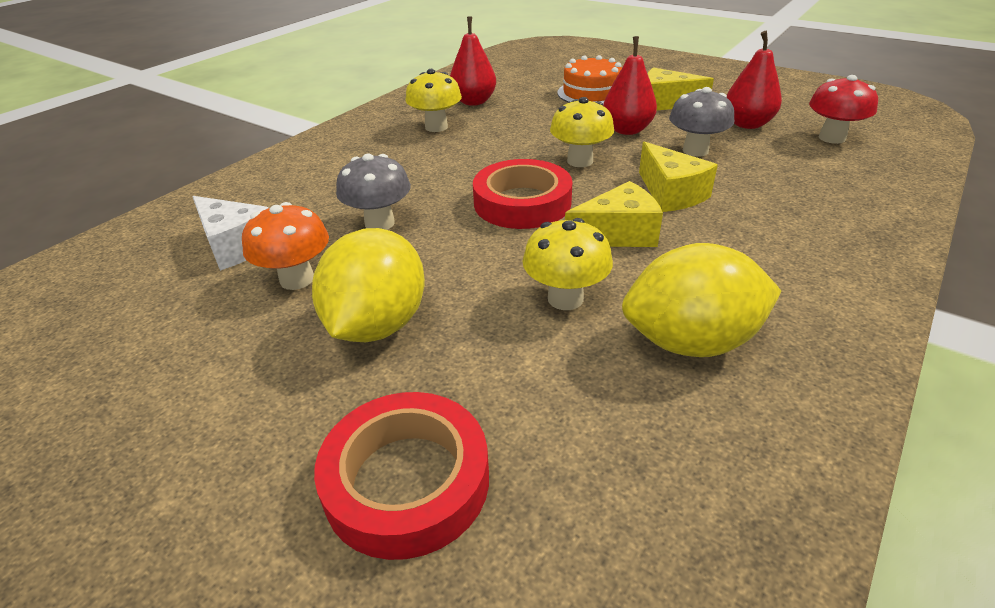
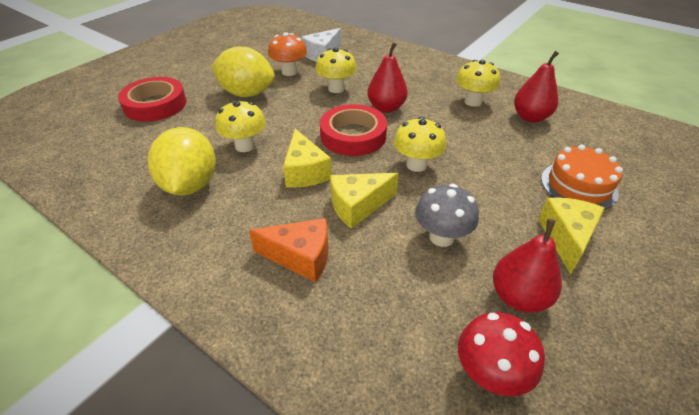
camera: 90 degrees right, 5 degrees up
(379, 223) = (336, 88): grey mushroom -> yellow mushroom
(627, 130) = (484, 198): red pear -> red pear (386, 108)
(775, 224) = (301, 257): none -> orange cheese

